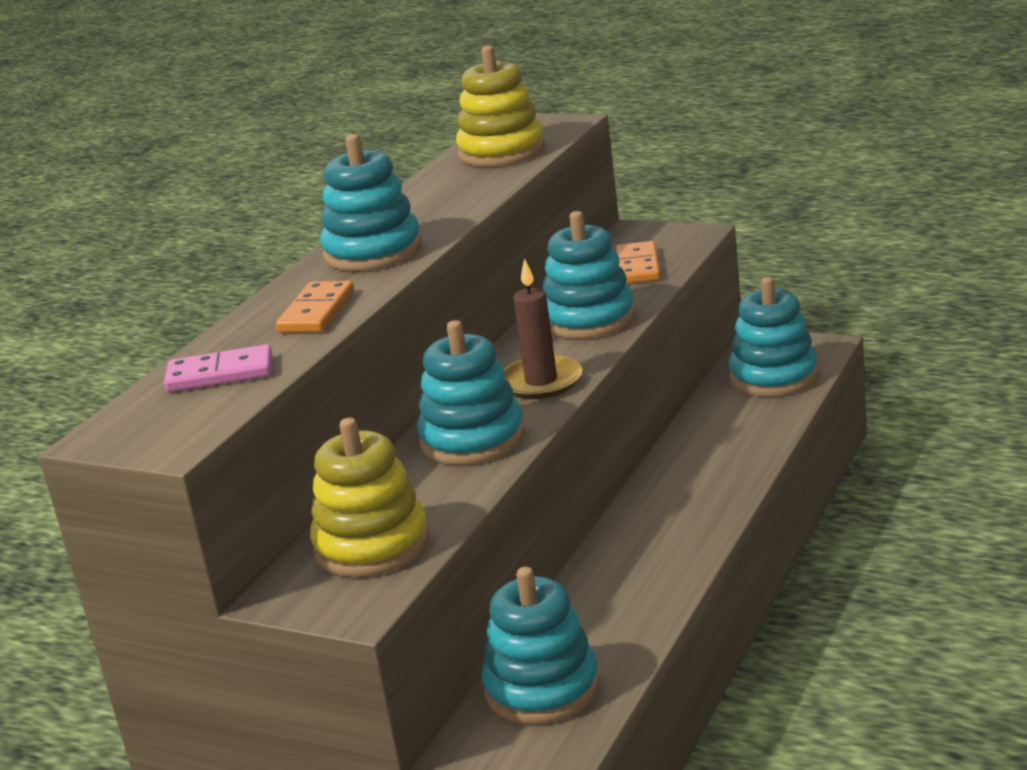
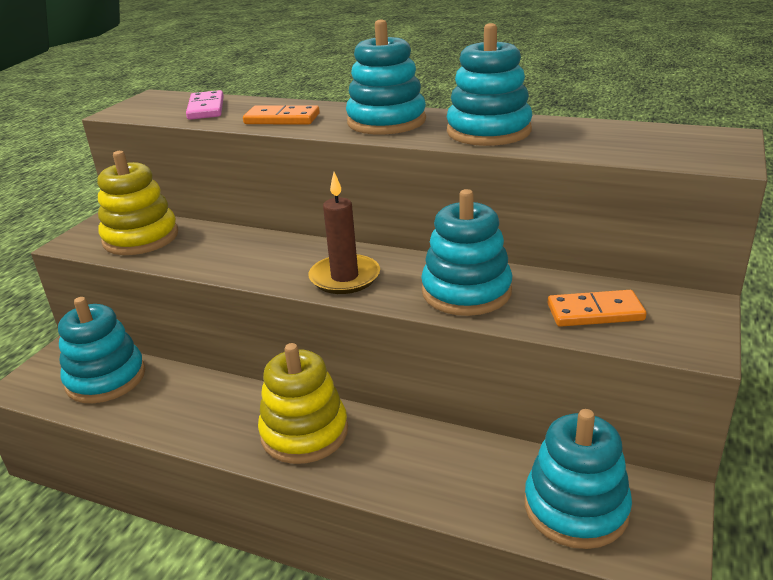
camera: 85 degrees right, 5 degrees up
(472, 439) = (261, 257): turquoise stacking toy -> turquoise stacking toy (488, 131)
(501, 151) = (625, 140): yellow stacking toy -> yellow stacking toy (304, 433)

